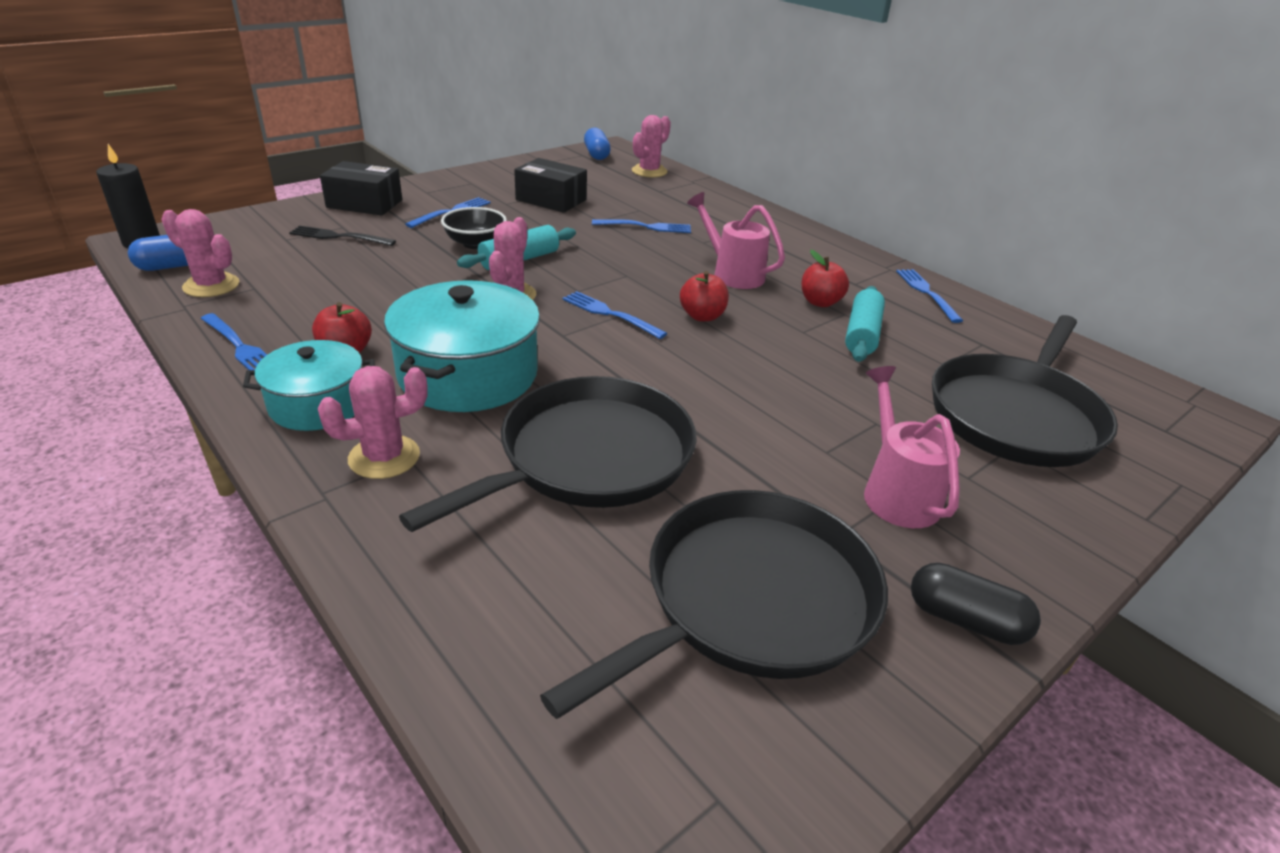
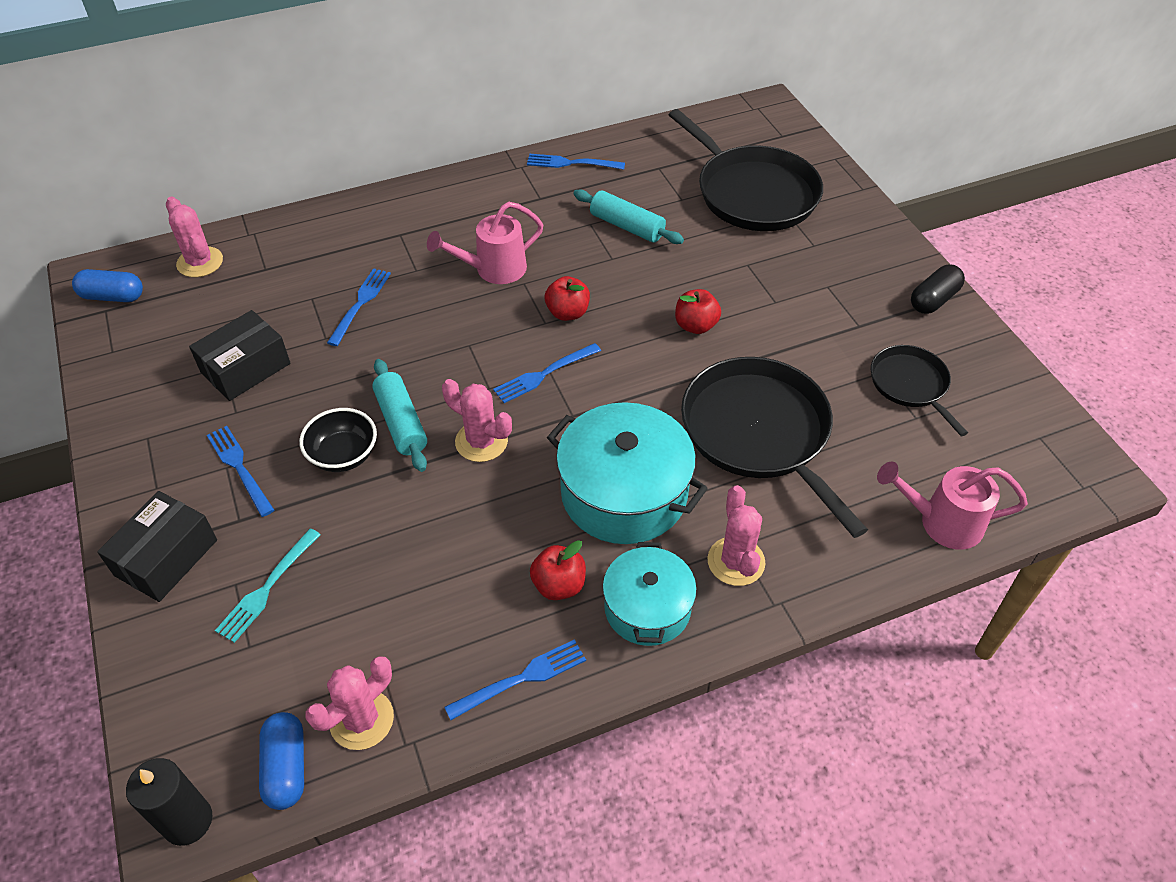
camera: 70 degrees left, 15 degrees up
(339, 237) = (267, 588): black fork -> turquoise fork
(751, 600) = (910, 385): black pan -> black pan, size x0.55
(820, 302) = (566, 231): red apple -> red apple (695, 325)
(896, 492) = (823, 284): pink watering can -> pink watering can (941, 522)

